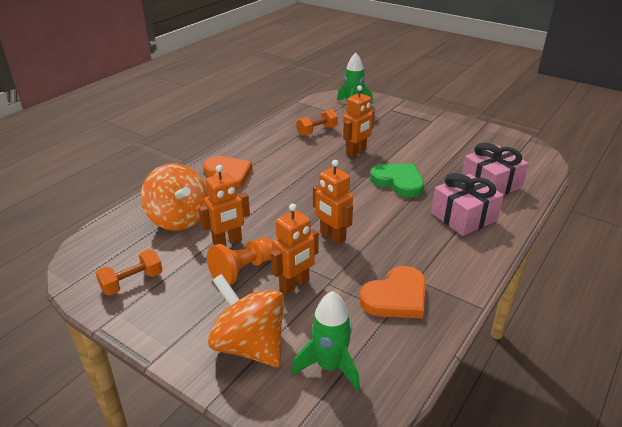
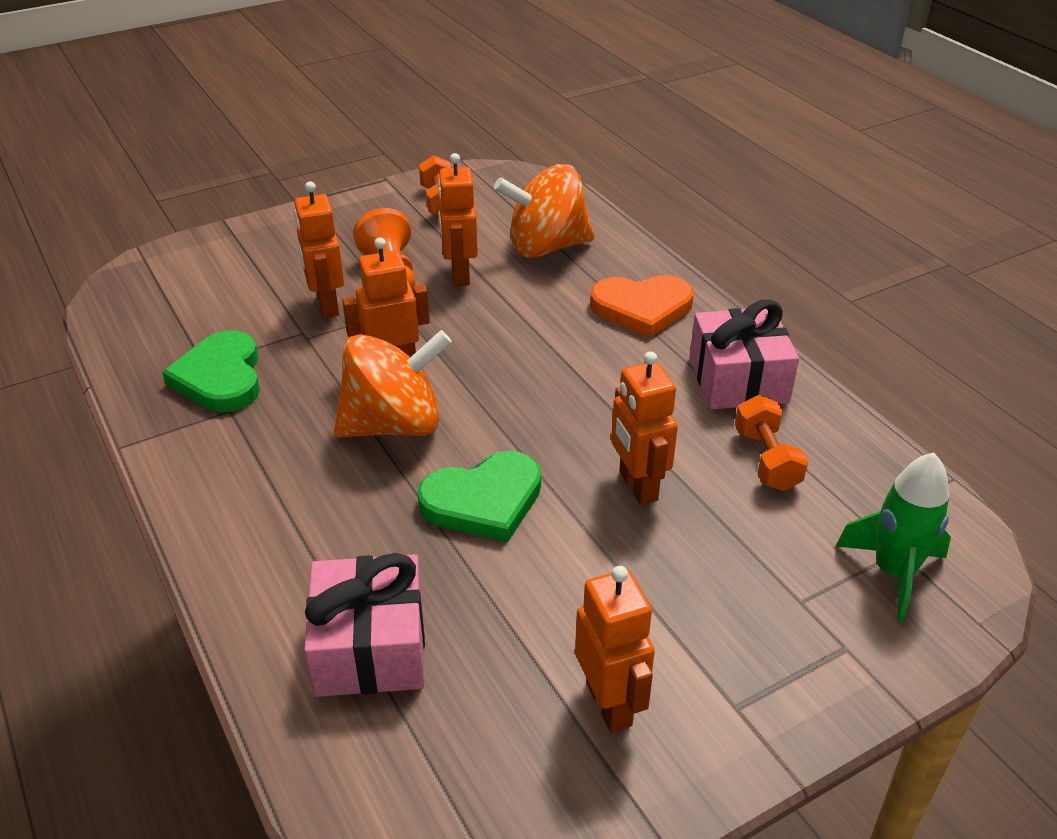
camera: 115 degrees right, 5 degrees up
(249, 345) = (267, 254): orange spinning top -> orange spinning top (394, 425)
(330, 366) = (183, 295): green rocket -> none
(396, 297) = (220, 377): orange heart -> green heart
(455, 138) = (609, 704): none -> orange robot
(463, 217) = (309, 537): pink gift -> pink gift (738, 380)

